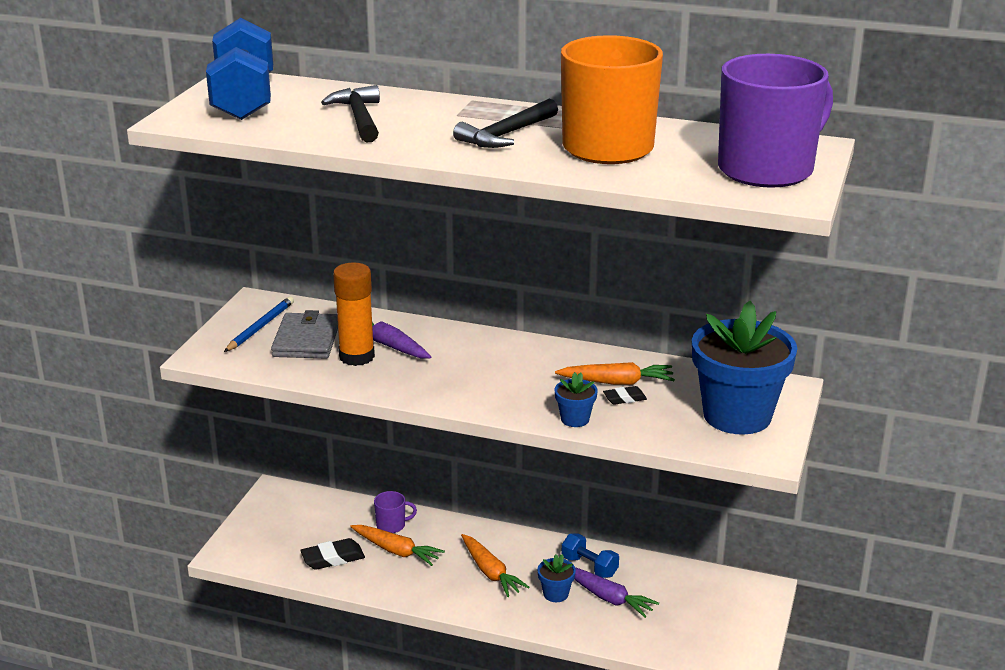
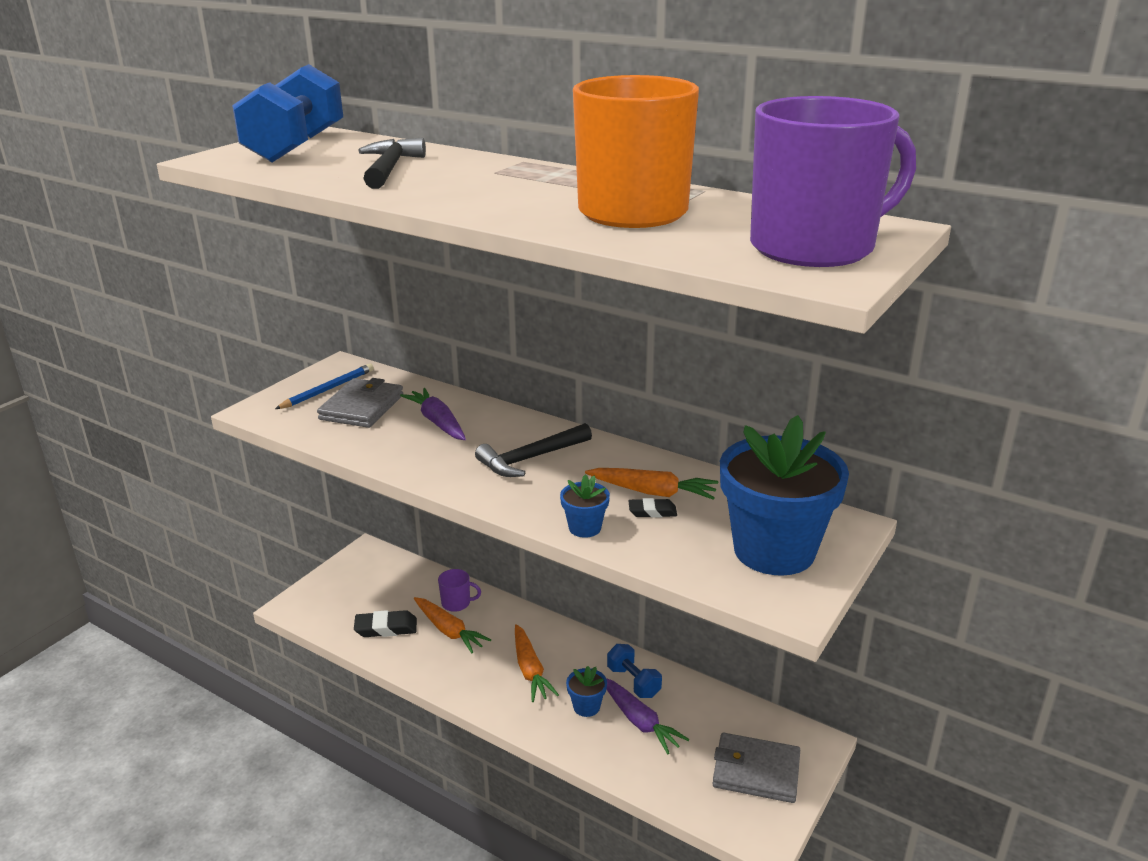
camera: 15 degrees right, 0 degrees up
(356, 356) = (399, 429): orange glue stick -> none
(506, 135) = (529, 192): black hammer -> black hammer (530, 459)
(722, 619) = (756, 771): none -> grey wallet

